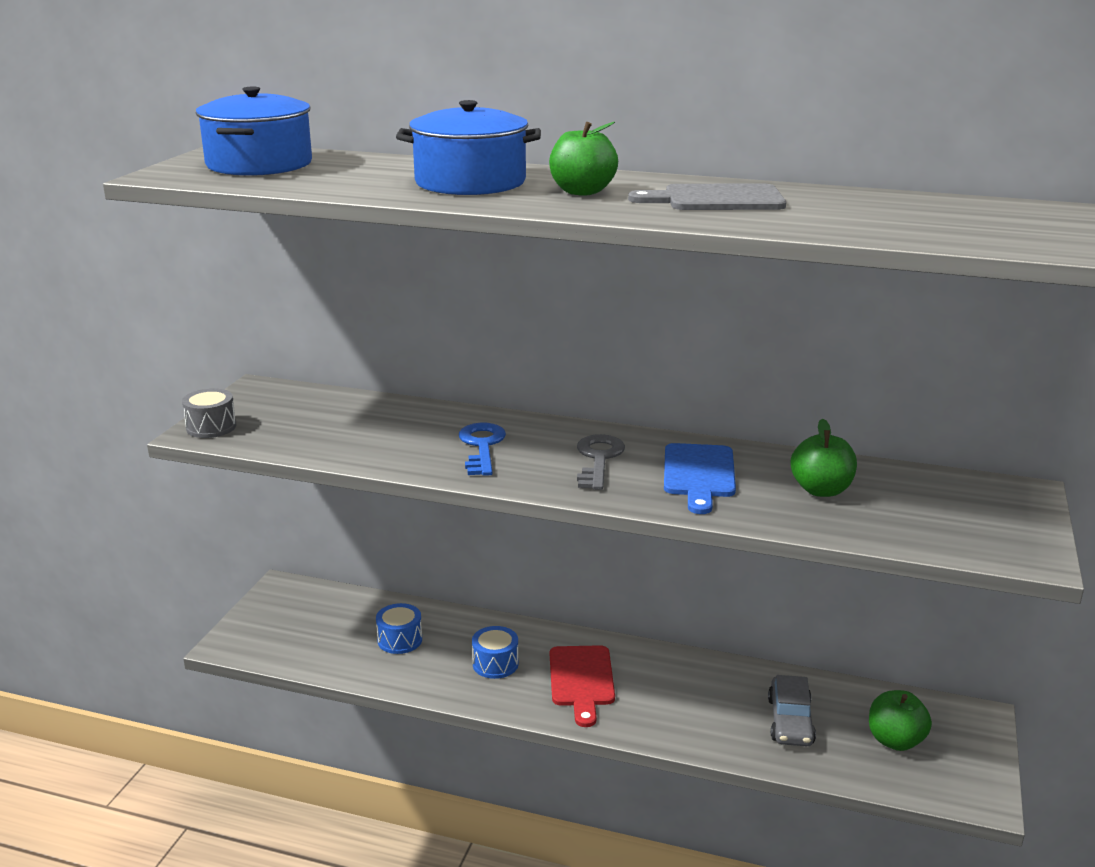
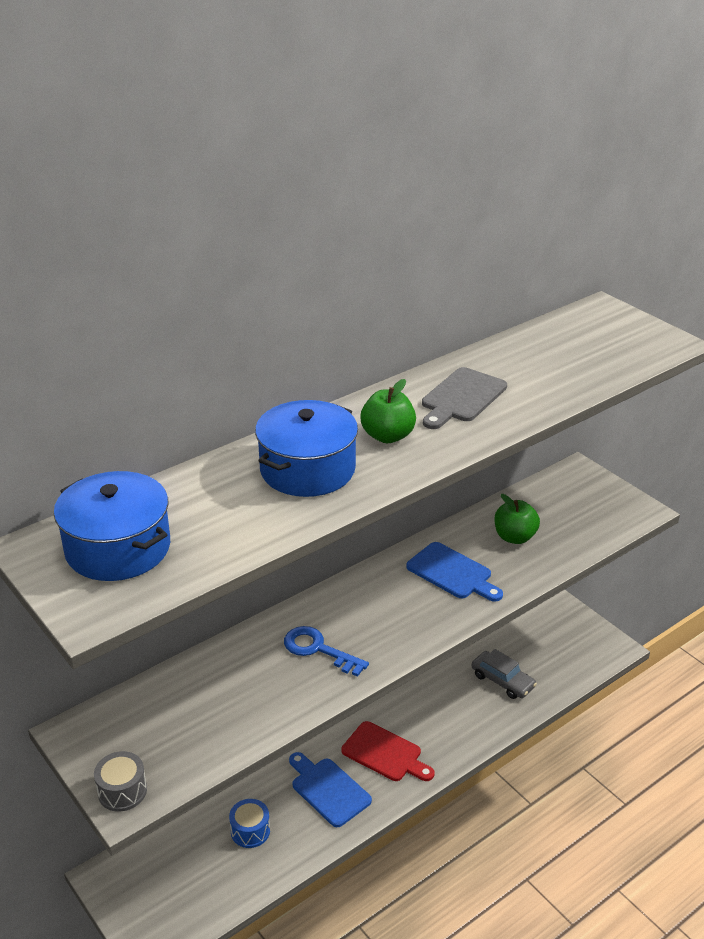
camera: 55 degrees left, 10 degrees up
(495, 664) = (328, 789): blue drum -> blue cutting board
(598, 459) = (391, 604): grey key -> none
(895, 740) = (551, 649): green apple -> none

